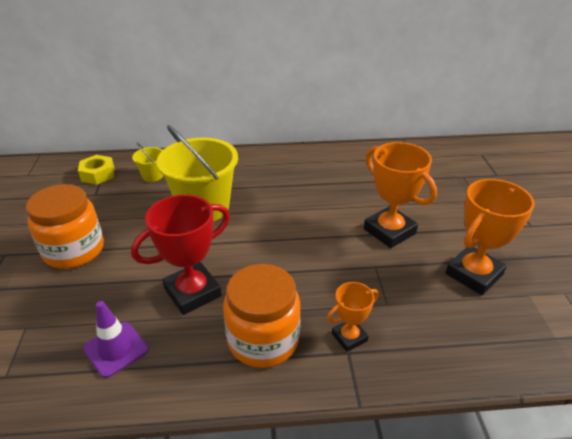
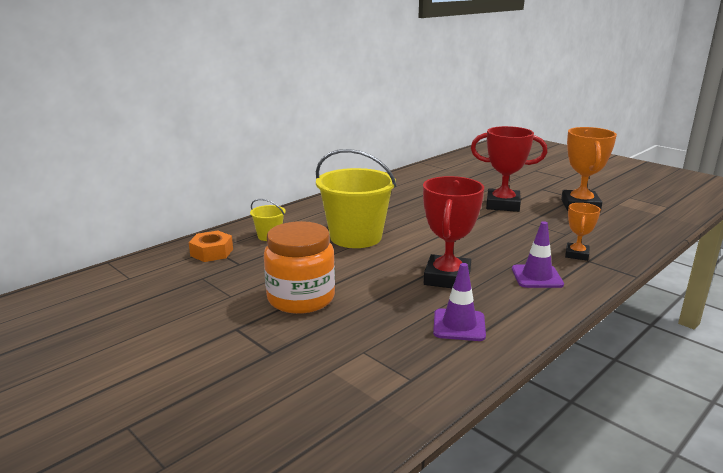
camera: 40 degrees left, 15 degrees down
(98, 174) = (212, 252): yellow nut -> orange nut
(263, 340) = (537, 277): orange jar -> purple traffic cone
(389, 231) = (502, 205): orange trophy -> red trophy

